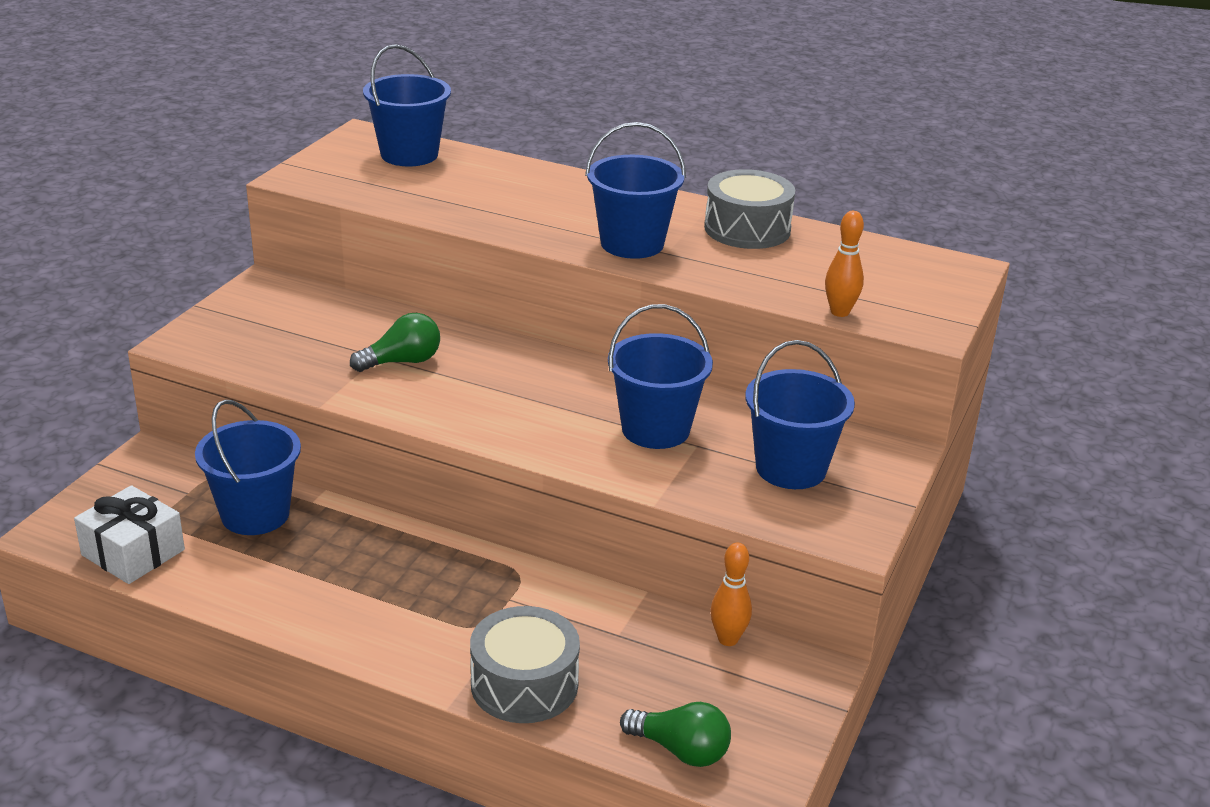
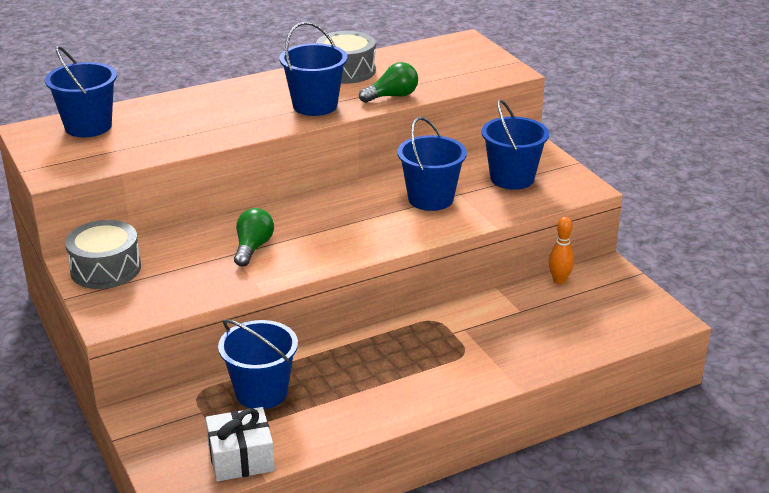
camera: 50 degrees left, 0 degrees up
(524, 684) = (529, 357): grey drum -> grey drum (105, 269)
(681, 750) = (626, 331): green light bulb -> green light bulb (392, 96)
(840, 312) = (465, 84): orange bowling pin -> none

